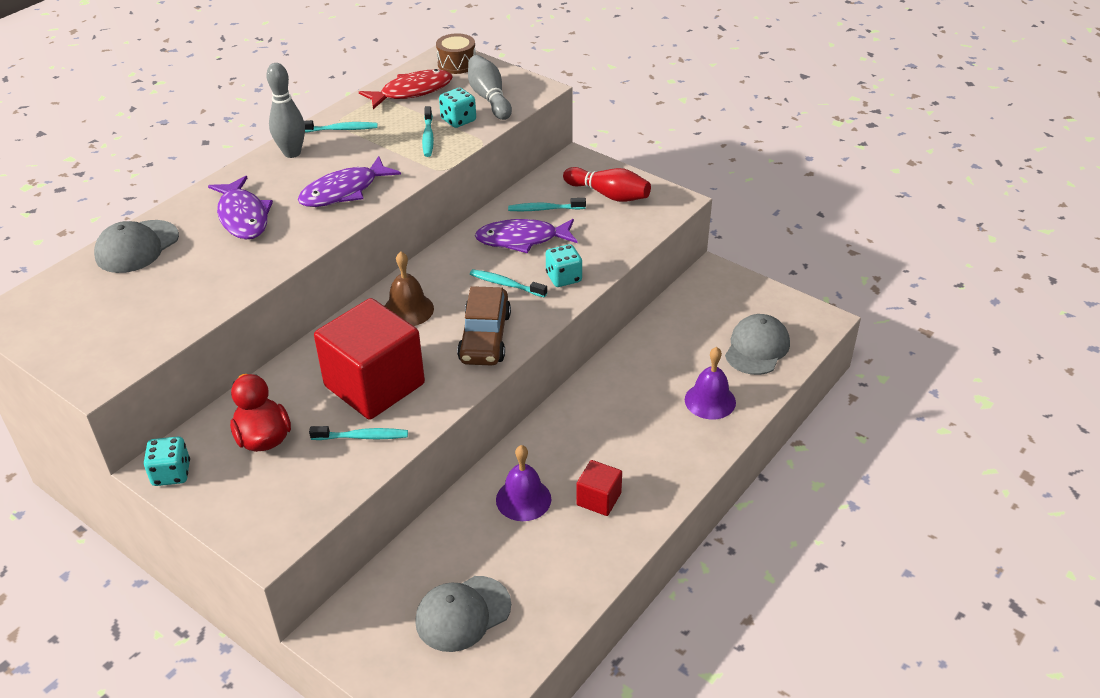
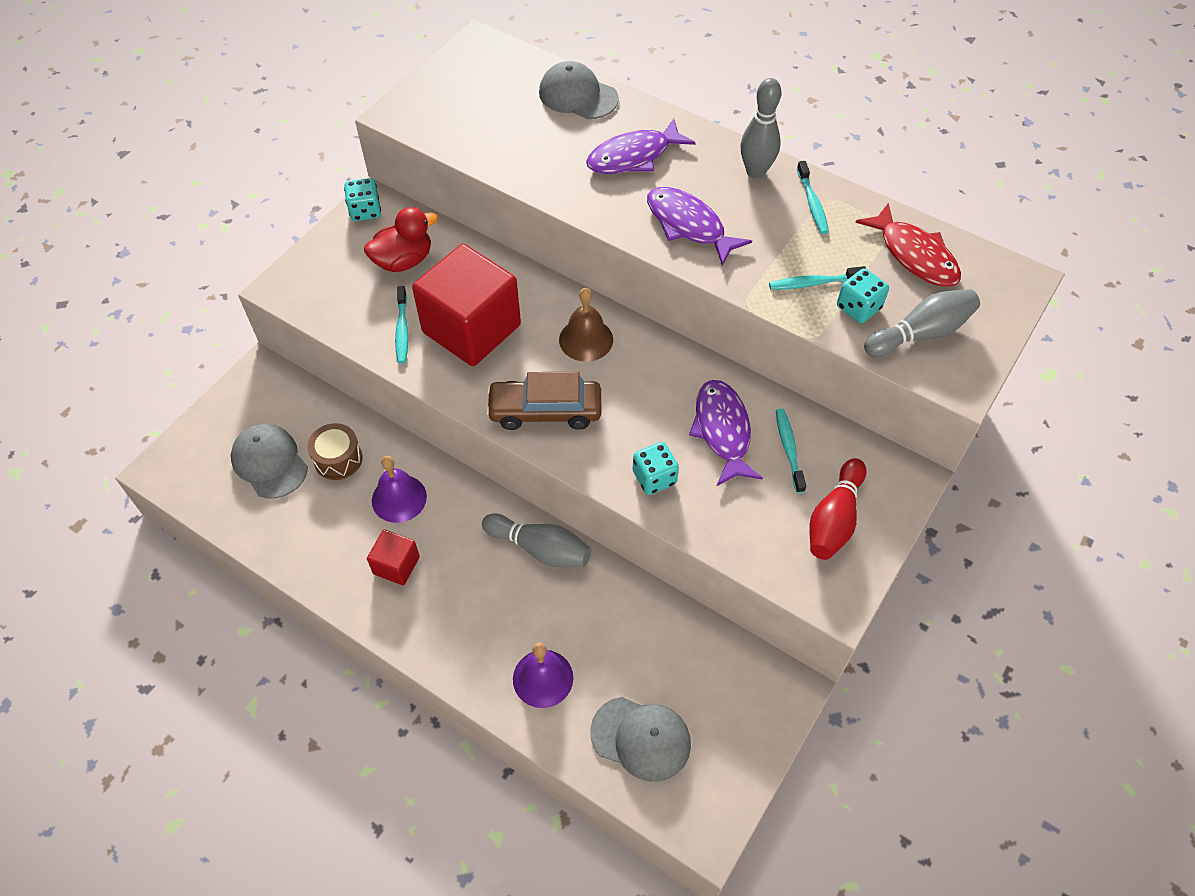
camera: 85 degrees right, 15 degrees up
(457, 64) = (998, 291): brown drum -> brown drum (338, 459)
(506, 284) = (636, 422): turquoise toothbrush -> none
(588, 399) = (540, 548): none -> grey bowling pin

